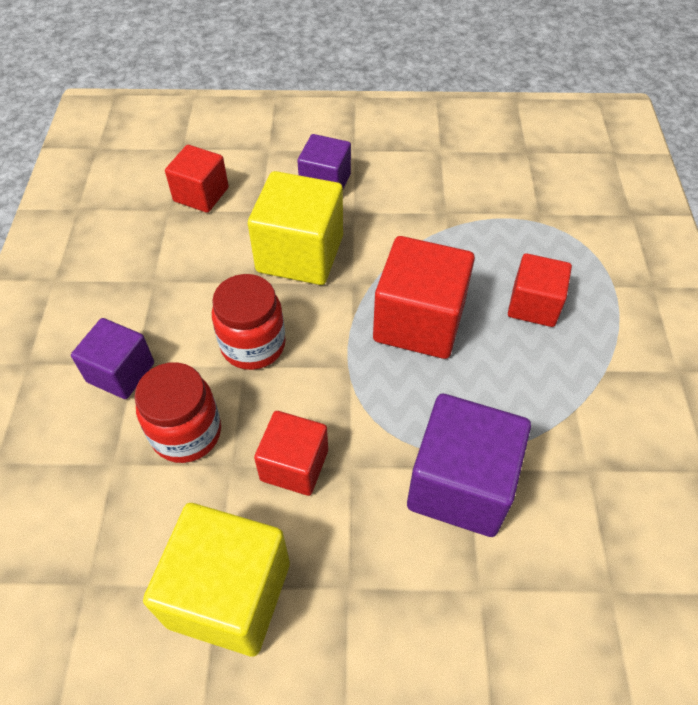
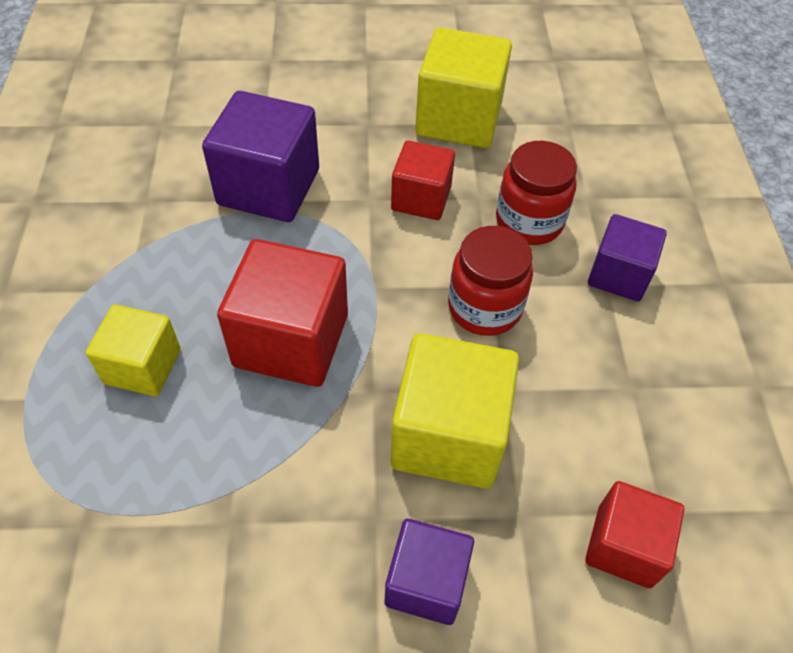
camera: 175 degrees right, 0 degrees up
(533, 305) = (143, 366): red cube -> yellow cube

